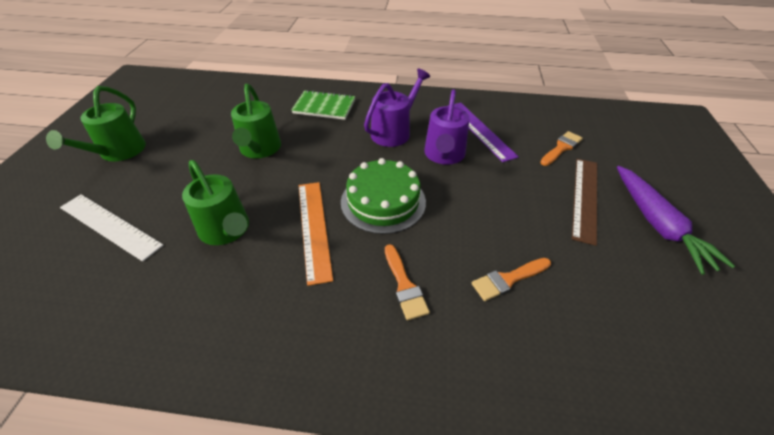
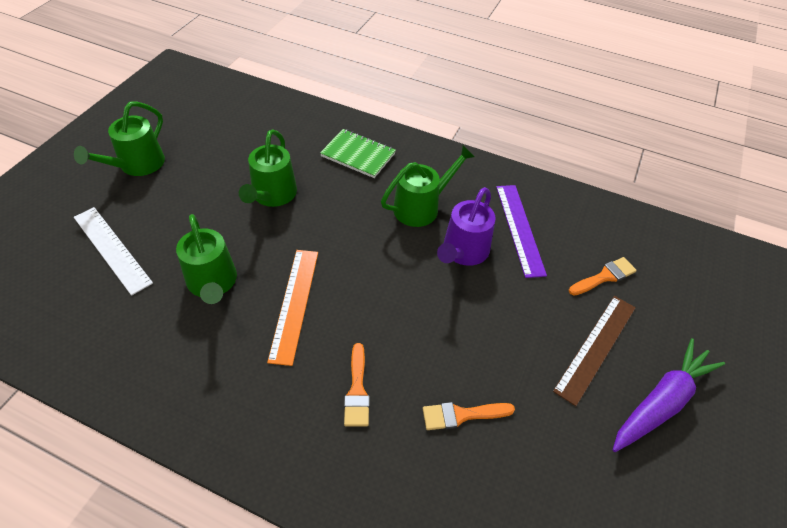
camera: 15 degrees right, 5 degrees up
(383, 201) = (374, 292): green cake -> none
(394, 132) = (421, 207): purple watering can -> green watering can
(657, 224) = (661, 402): purple carrot -> purple carrot turned 135 degrees counterclockwise

